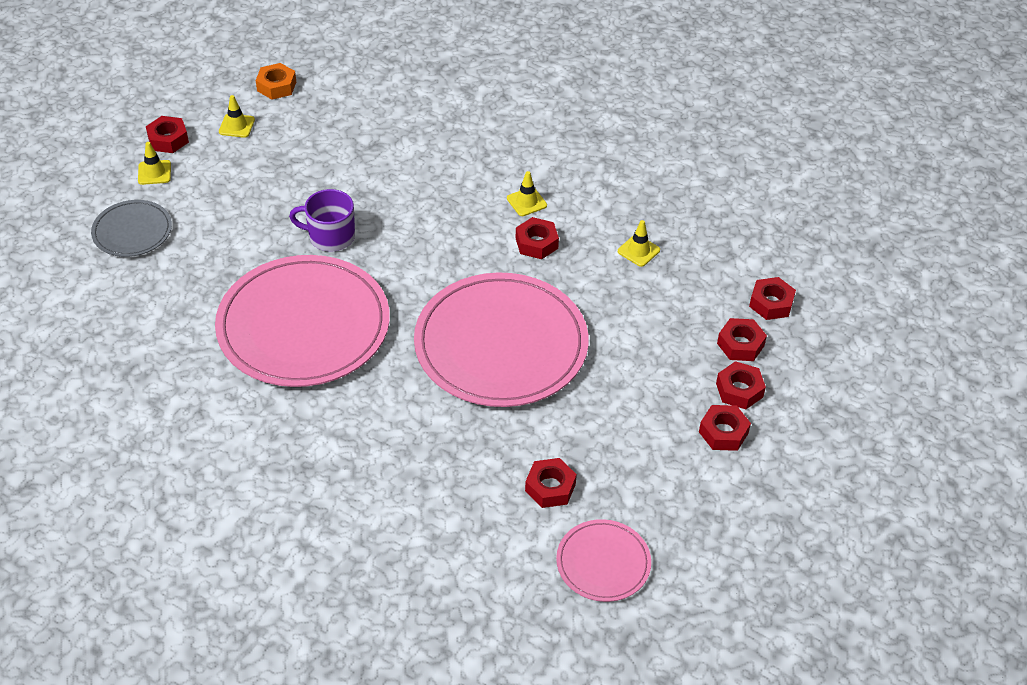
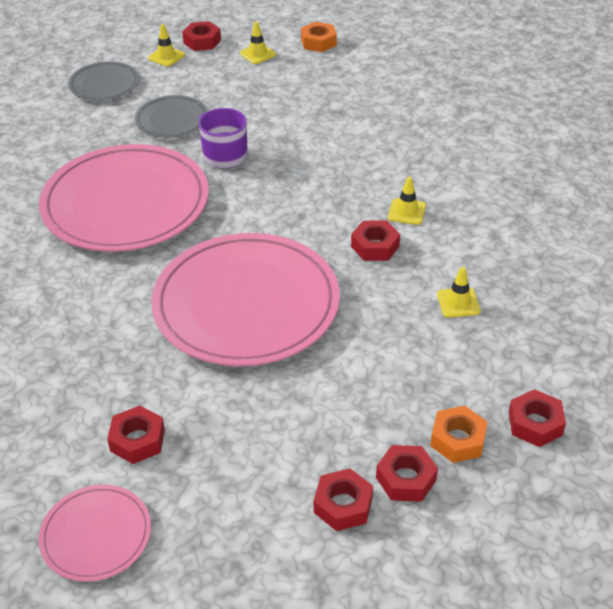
camera: 45 degrees right, 5 degrees down
(243, 230) = (172, 120): none -> grey plate
(740, 344) = (458, 440): red nut -> orange nut

